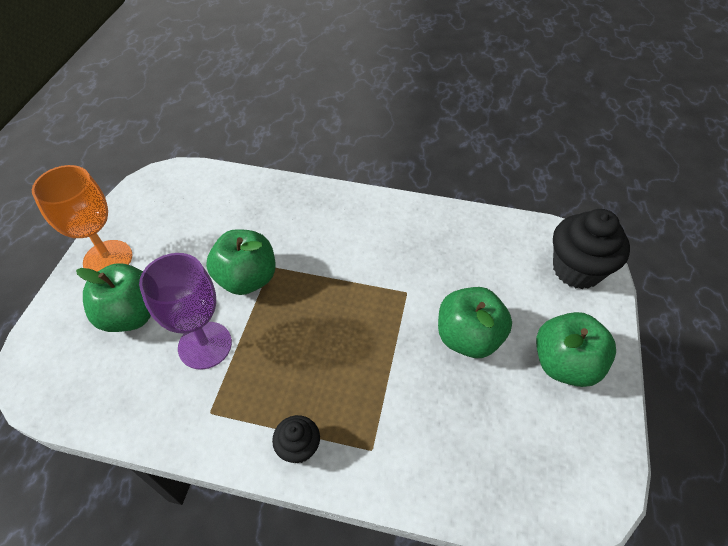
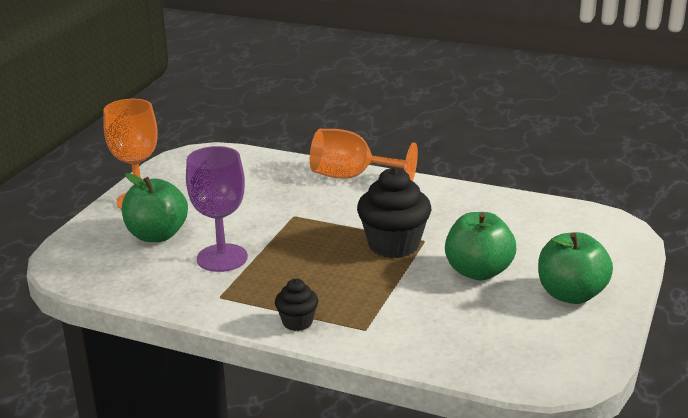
camera: 10 degrees right, 25 degrees down
(247, 279) = (269, 221): green apple -> none
(319, 200) = (352, 177): none -> orange goblet
(576, 269) = (605, 238): black cupcake -> black cupcake (393, 245)

